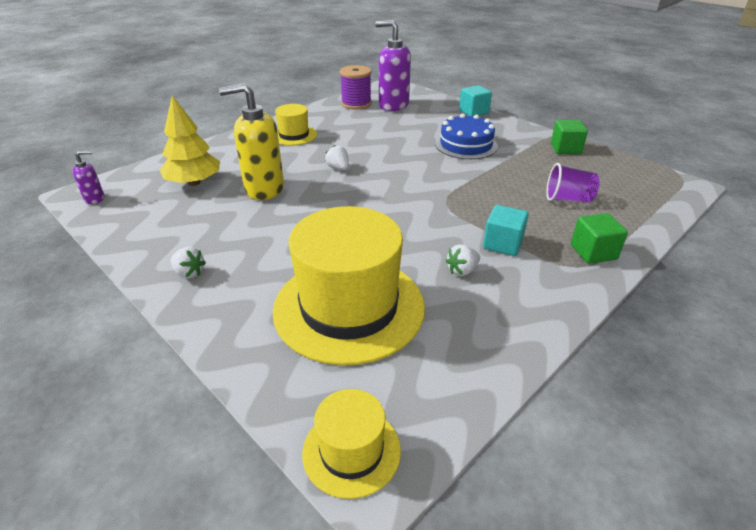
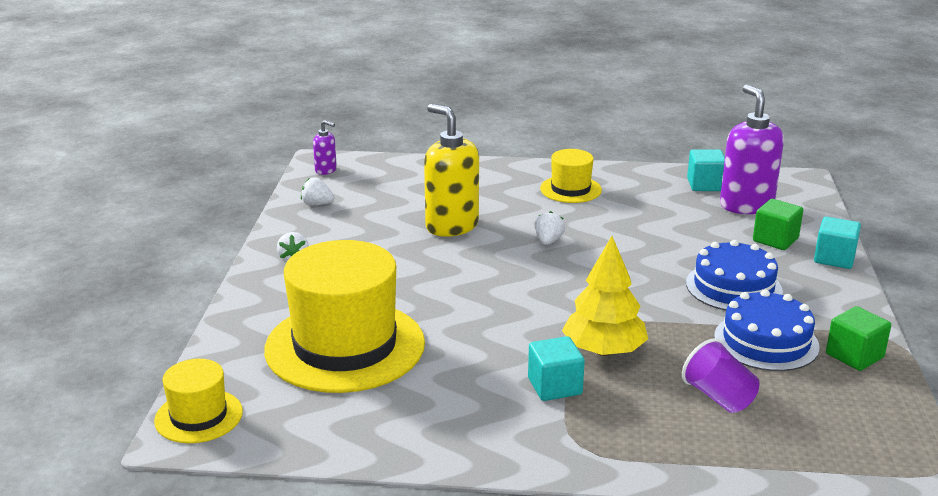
camera: 50 degrees right, 10 degrees down
(194, 182) = (410, 192): yellow tree -> yellow tree (603, 351)
(356, 104) = (705, 185): purple spool -> turquoise cube
(462, 270) = (474, 380): white strawberry -> white strawberry (317, 204)
(528, 162) = (766, 341): none -> blue cake
(593, 252) = (625, 448): green cube -> green cube (775, 240)

